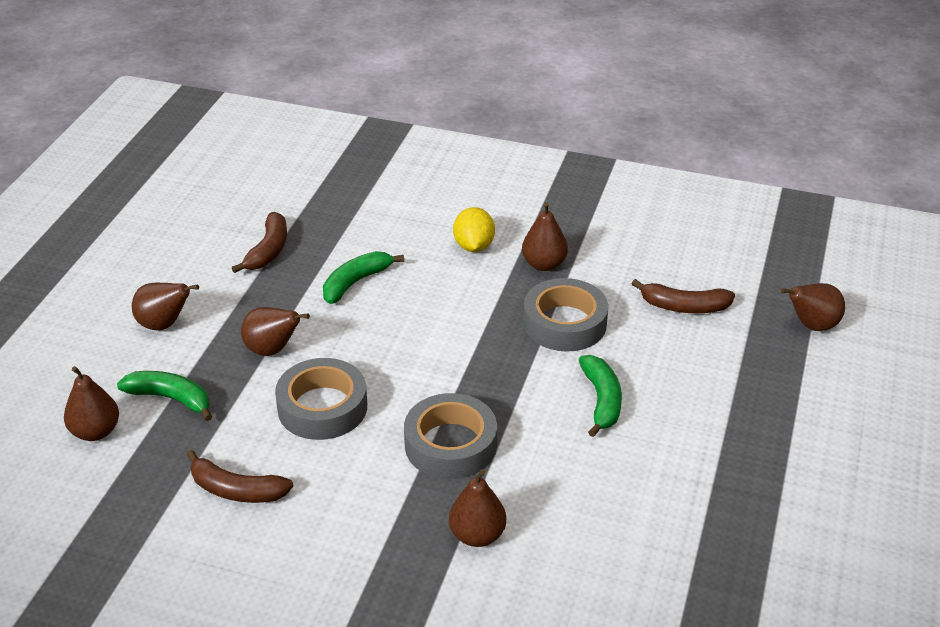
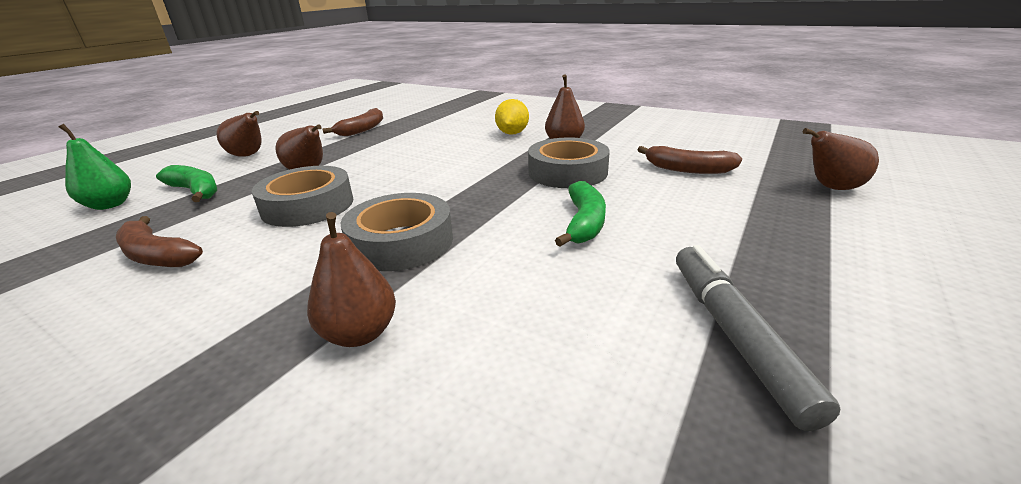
camera: 15 degrees right, 10 degrees down
(95, 432) = (110, 205): brown pear -> green pear
(355, 282) = (408, 144): green banana -> none
(724, 498) = (733, 335): none -> grey marker

